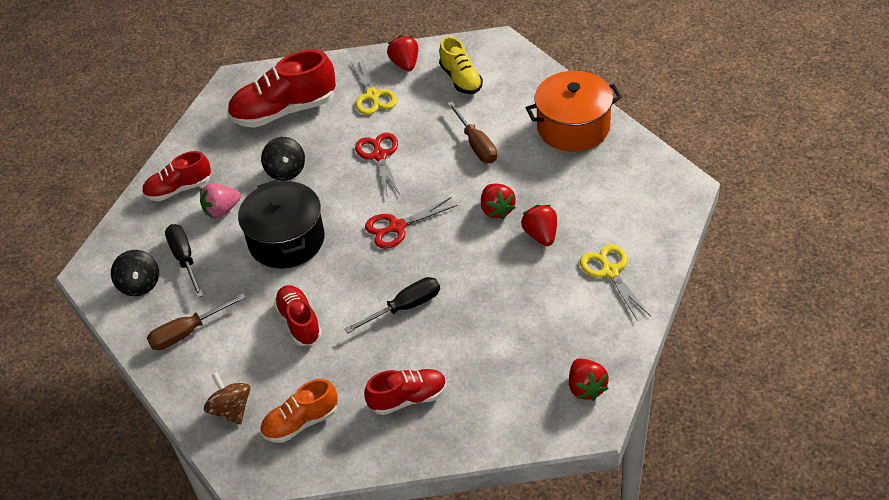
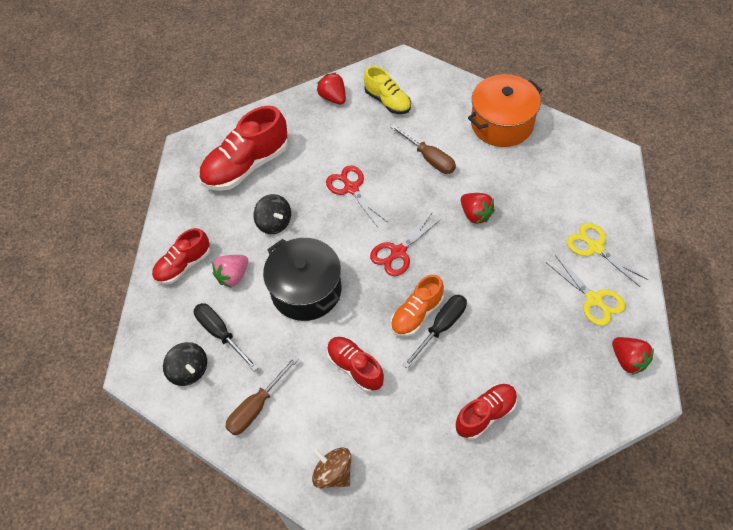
camera: 20 degrees left, 10 degrees up
(301, 422) = (402, 466): orange shoe -> orange shoe (416, 314)
(373, 96) = (319, 134): yellow scissors -> yellow scissors (594, 299)
(541, 235) = (523, 228): red strawberry -> none

